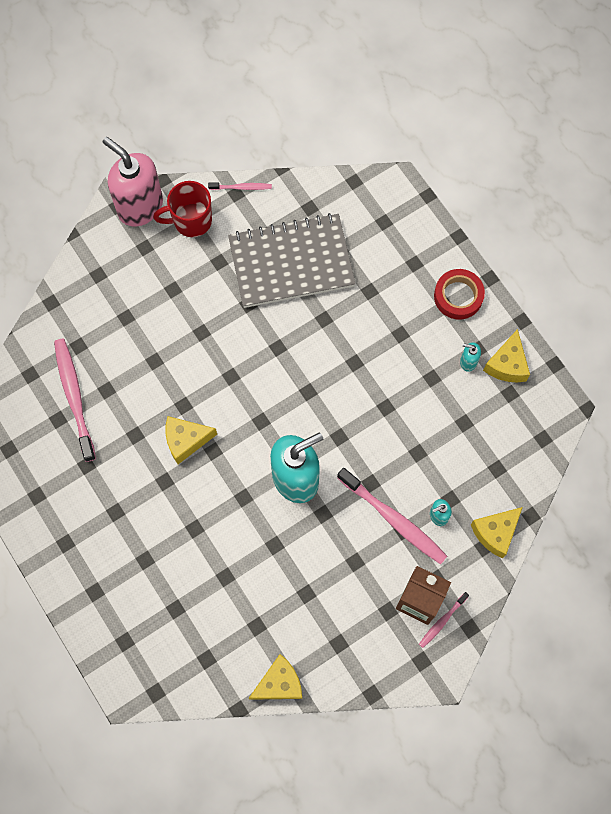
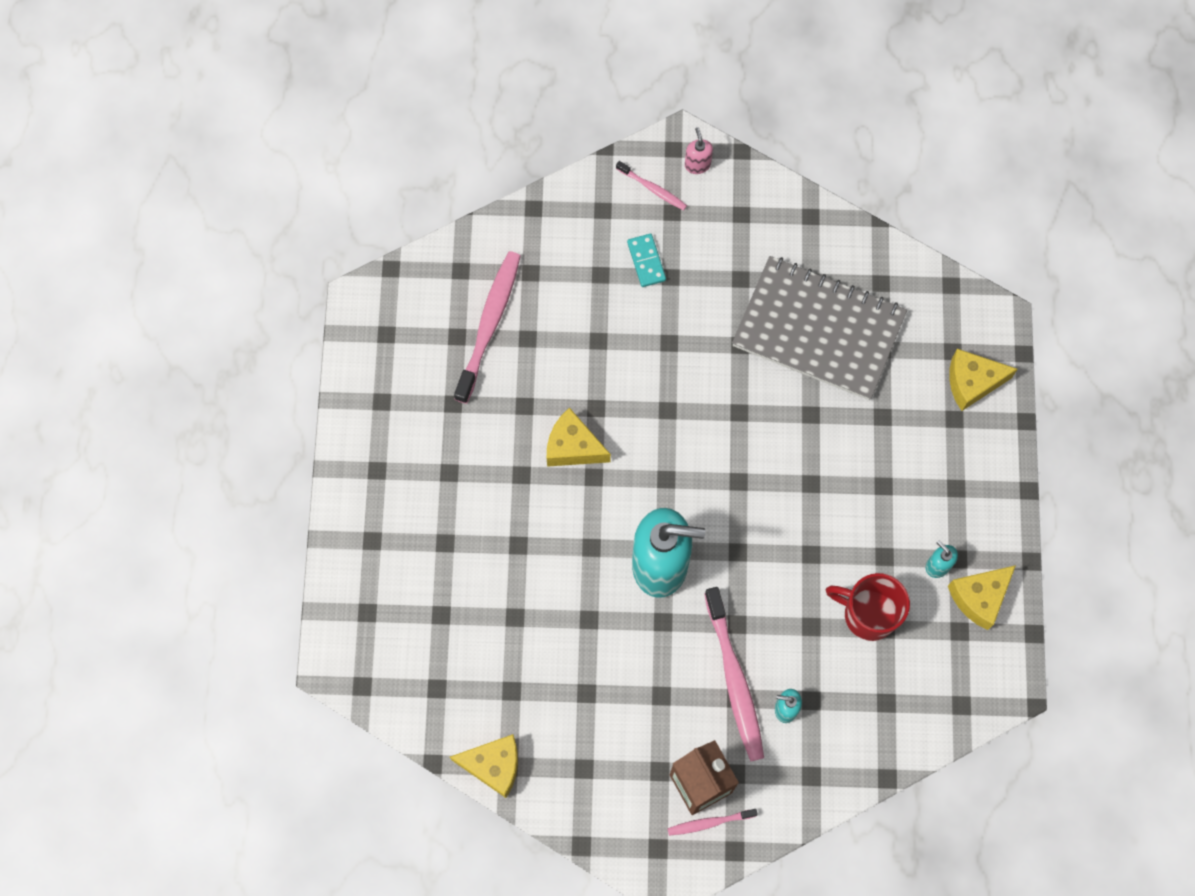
camera: 35 degrees right, 0 degrees up
(140, 206) = (697, 164): pink soap dispenser -> pink soap dispenser, size x0.41
(150, 289) = (646, 261): none -> turquoise domino
(191, 221) = (741, 215): red mug -> red mug (868, 614)
(242, 187) = (821, 213): pink toothbrush -> pink toothbrush (653, 189)
(458, 296) = (978, 487): red tape -> none
(495, 532) = (835, 769): yellow cheese -> yellow cheese (972, 382)

